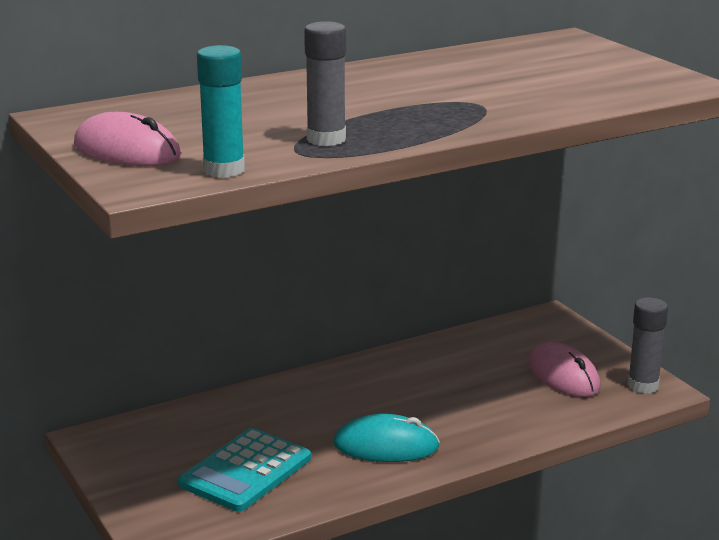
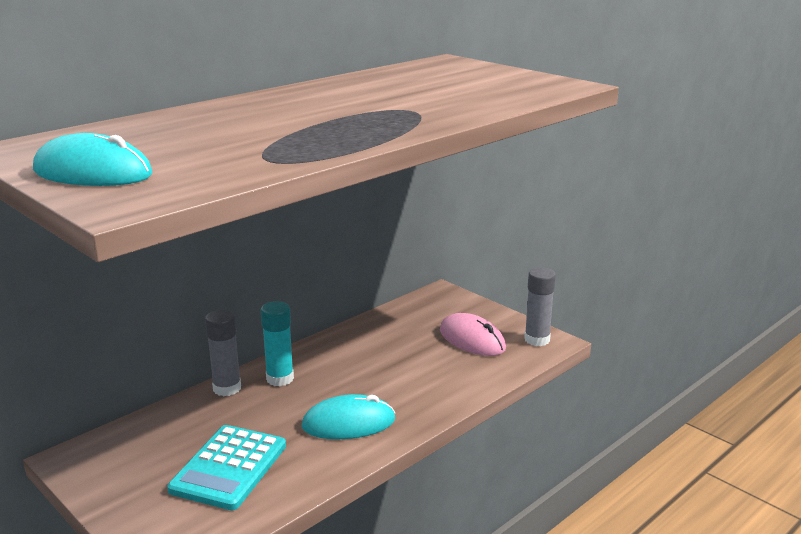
camera: 15 degrees left, 0 degrees up
(127, 151) = (92, 173): pink mouse -> turquoise mouse
(224, 170) = (202, 181): turquoise glue stick -> turquoise glue stick (280, 379)
(326, 139) = (290, 147): grey glue stick -> grey glue stick (227, 388)

